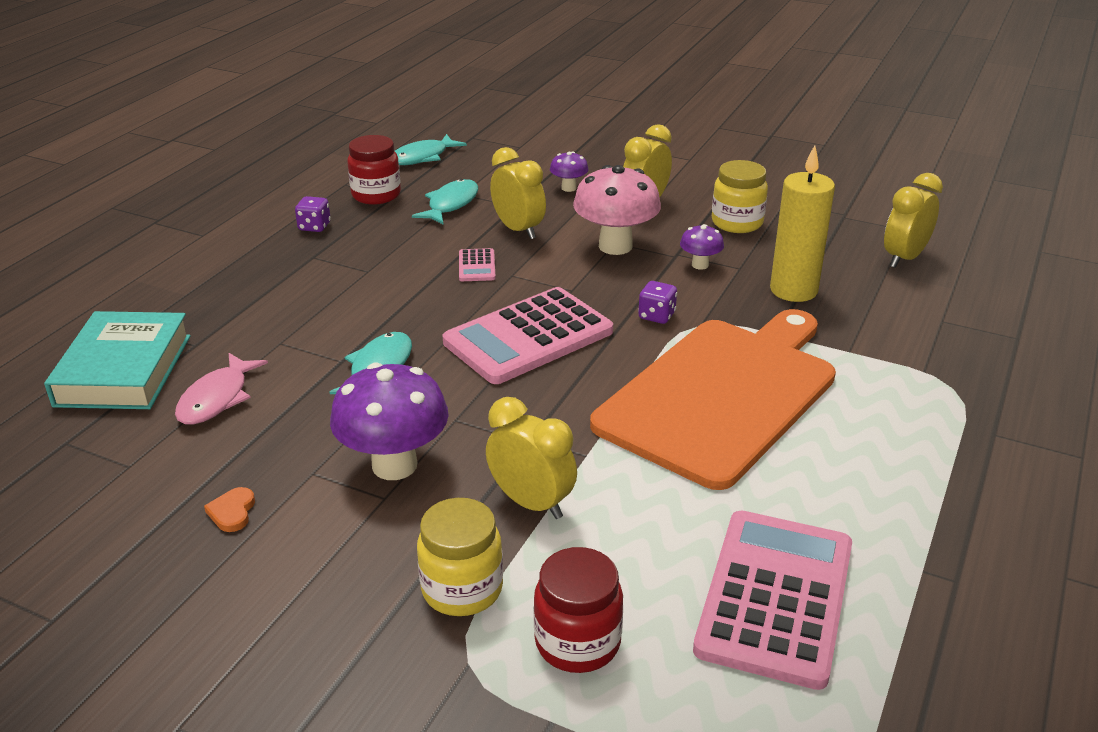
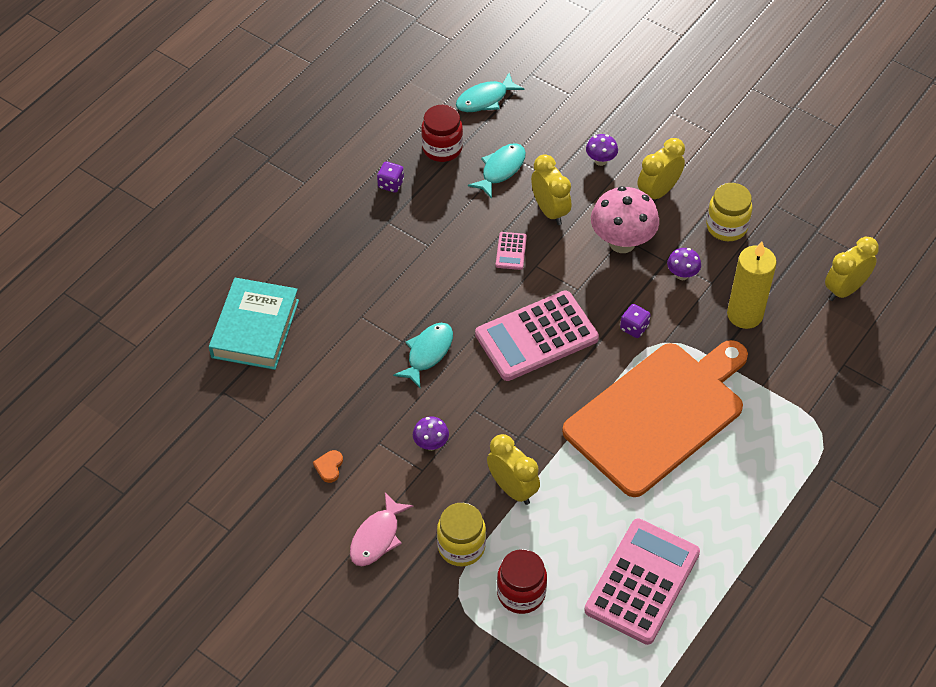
camera: 10 degrees right, 20 degrees up
(217, 398) = (318, 366): pink fish -> pink fish (377, 537)
(394, 465) = (431, 444): purple mushroom -> purple mushroom, size x0.49

